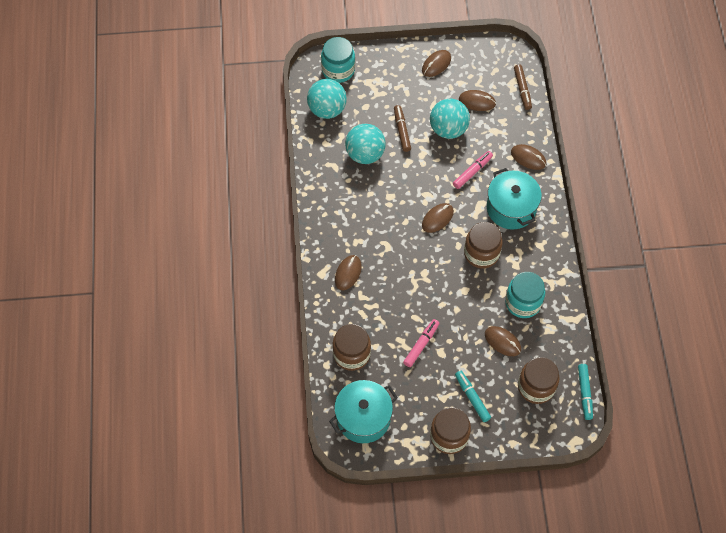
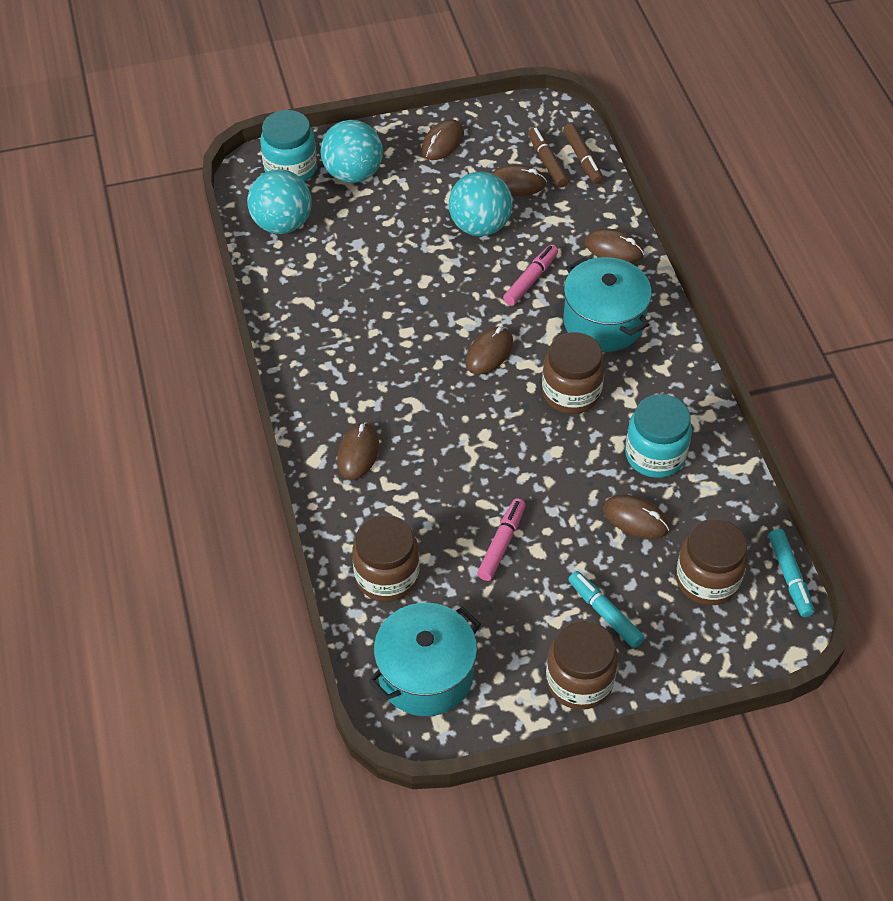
camera: 10 degrees left, 10 degrees down
(365, 154) = (354, 277): turquoise ball -> turquoise ball (353, 174)
(402, 130) = (407, 238): brown marker -> brown marker (547, 162)

